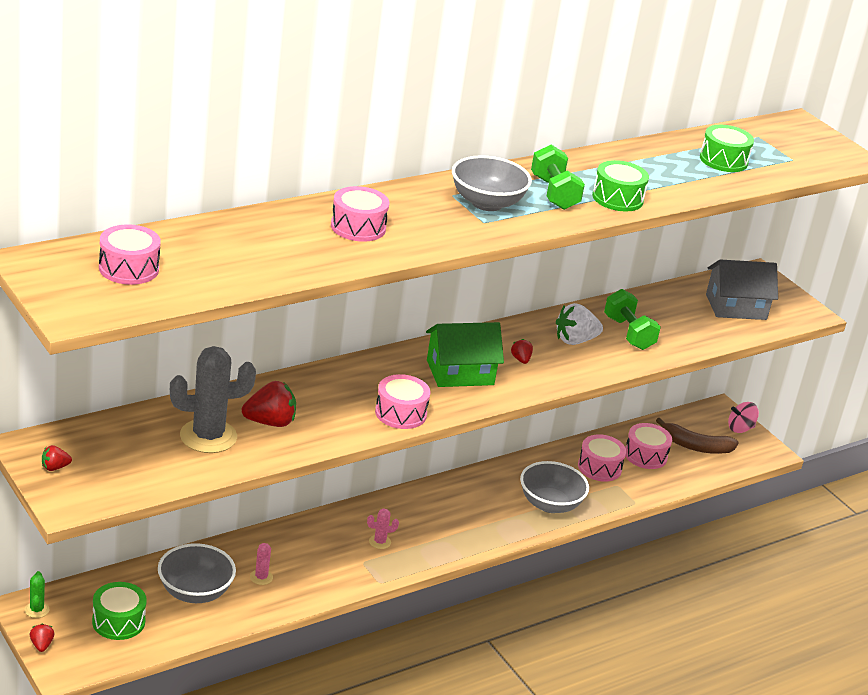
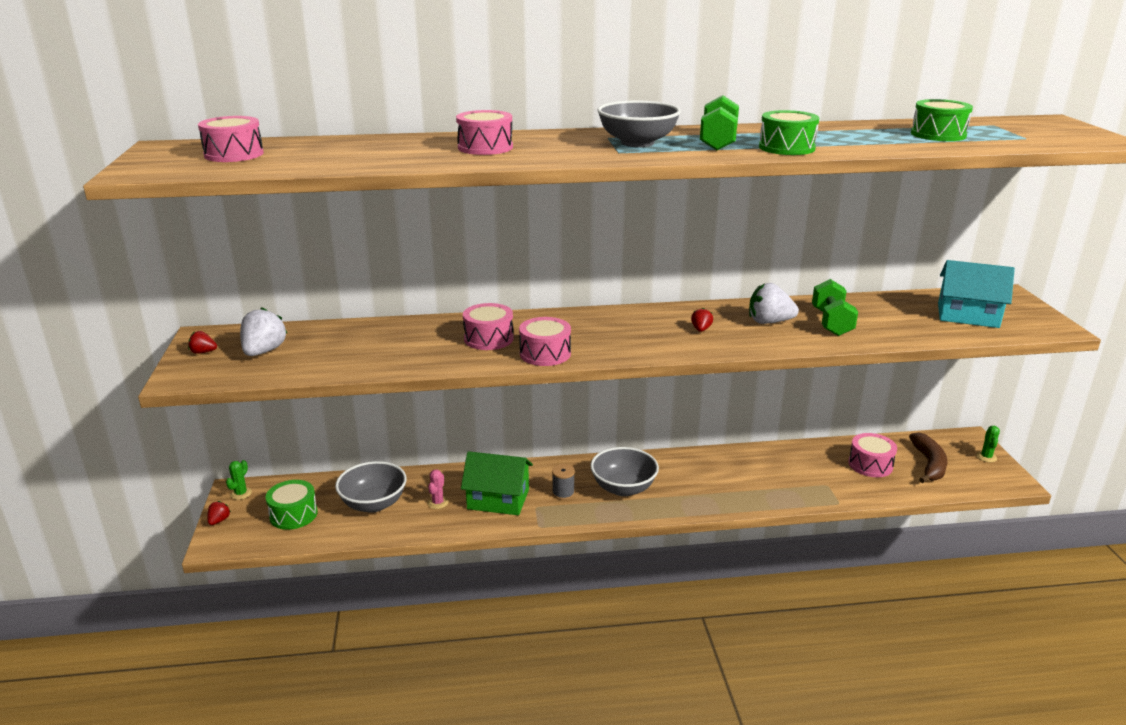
camera: 30 degrees right, 5 degrees down
(119, 456) = (264, 351): none -> white strawberry
(208, 436) = (353, 348): grey cactus -> none
(270, 422) = (418, 345): red strawberry -> none
(380, 542) = (563, 493): pink cactus -> grey spool
(460, 372) = (631, 332): green house -> green house (498, 499)
(550, 504) = (747, 490): grey bowl -> grey bowl (623, 488)
(599, 467) = (816, 467): pink drum -> pink drum (488, 338)
(695, 446) = (928, 464): brown banana -> brown banana turned 120 degrees counterclockwise
(736, 307) = (968, 315): grey house -> turquoise house
(740, 428) = (986, 457): pink spinning top -> green cactus

